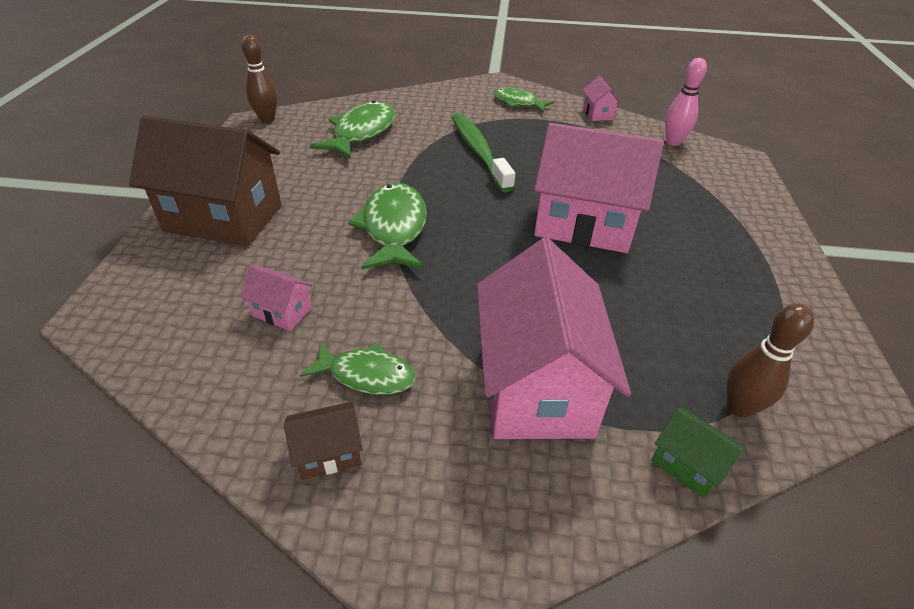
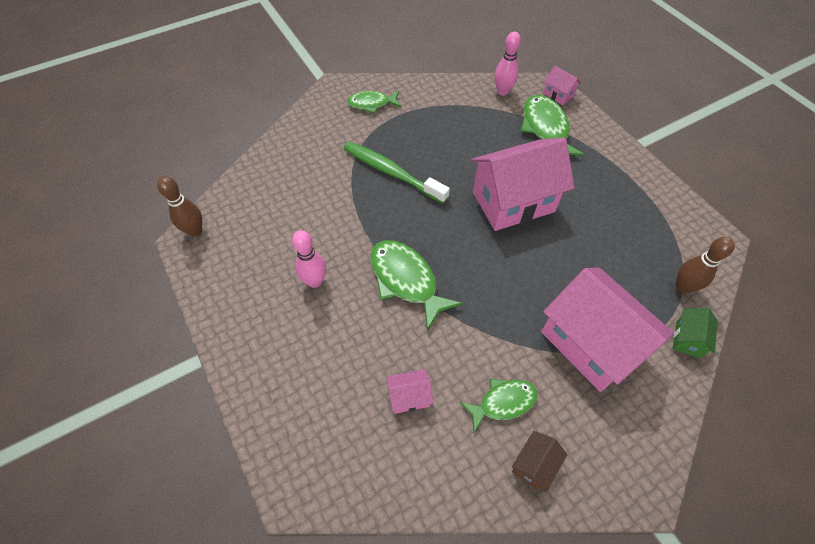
camera: 35 degrees left, 15 degrees up
(224, 218) = (280, 350): brown house -> none
(313, 189) = (315, 281): none -> pink bowling pin
(361, 133) = (289, 202): green fish -> green fish (545, 128)
(598, 114) = (435, 87): pink house -> pink house (558, 95)
(687, 464) = (687, 339): green house -> green house turned 75 degrees counterclockwise

